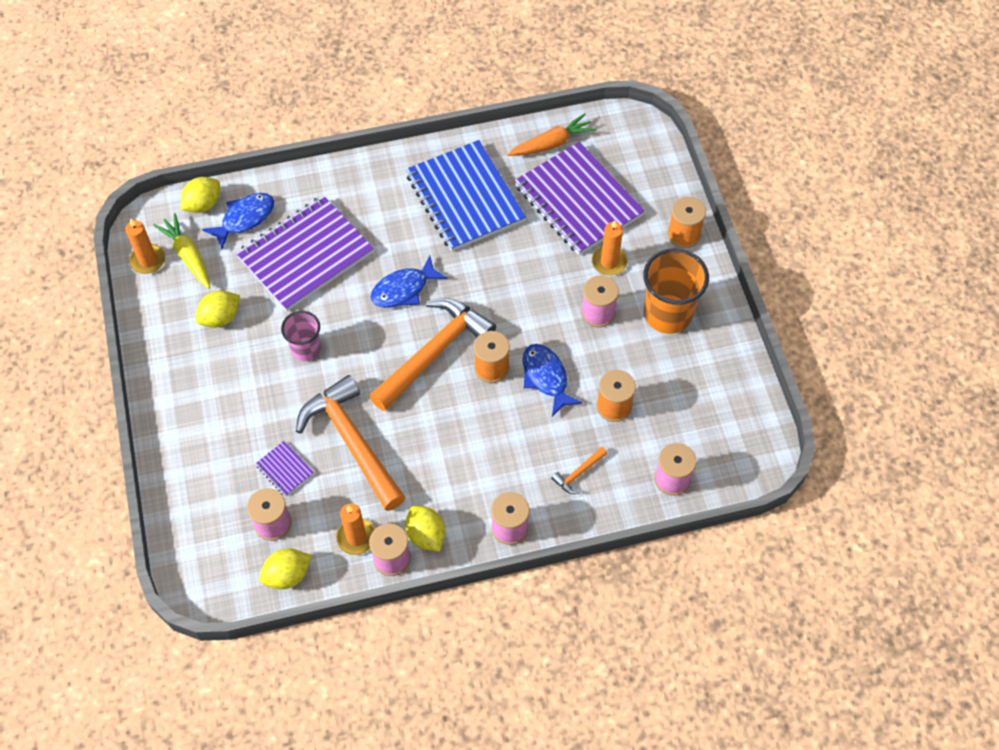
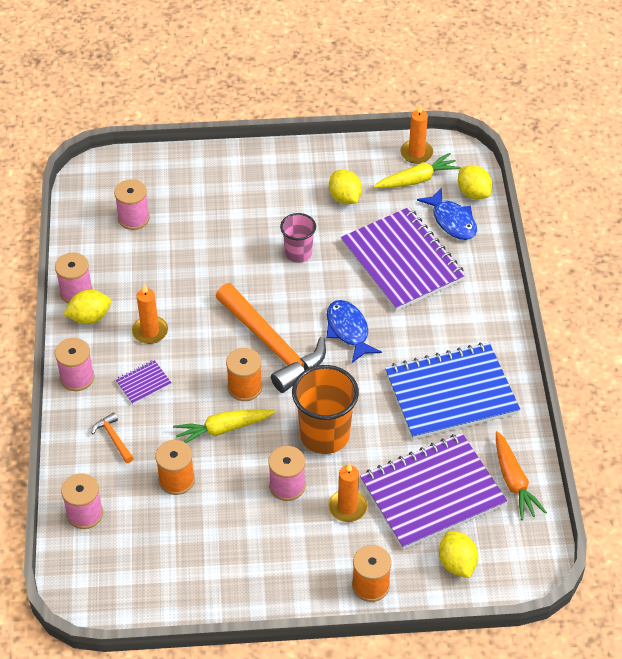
camera: 100 degrees right, 10 degrees down
(284, 469) = (181, 229): purple notebook -> purple notebook (143, 383)
(287, 575) = (84, 224): yellow lemon -> yellow lemon (457, 563)
(352, 442) = (195, 276): orange hammer -> none
(356, 537) = (103, 270): orange candle -> orange candle (150, 331)
(546, 378) = (223, 429): blue fish -> yellow carrot
(668, 314) = (271, 548): orange cup -> orange cup (324, 435)

